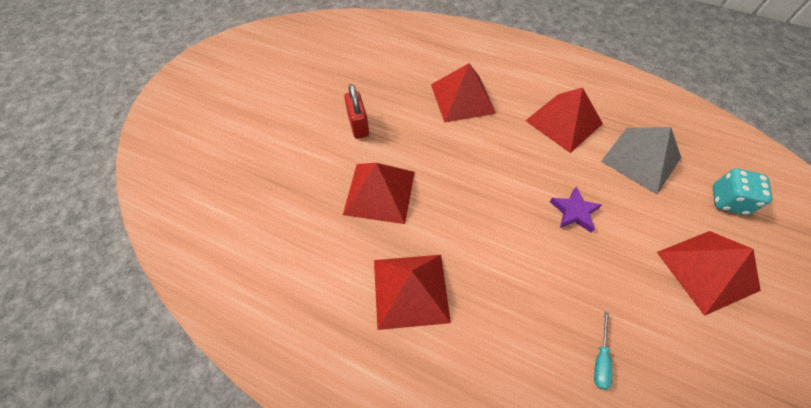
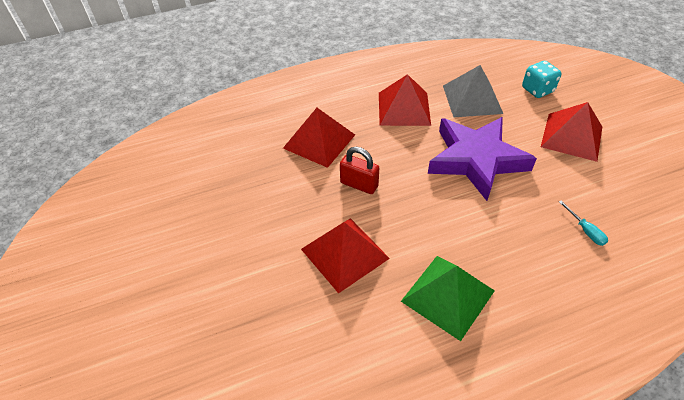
camera: 45 degrees left, 10 degrees down
(358, 125) = (264, 220): red padlock -> red padlock (359, 184)
(410, 290) = (447, 296): red pyramid -> green pyramid
(574, 212) = (476, 160): purple star -> purple star, size x2.41

